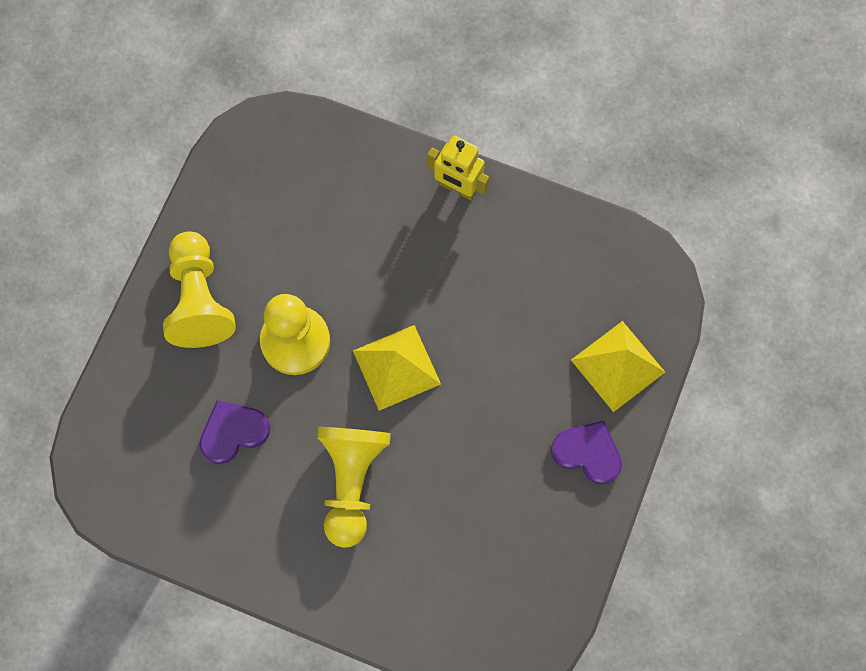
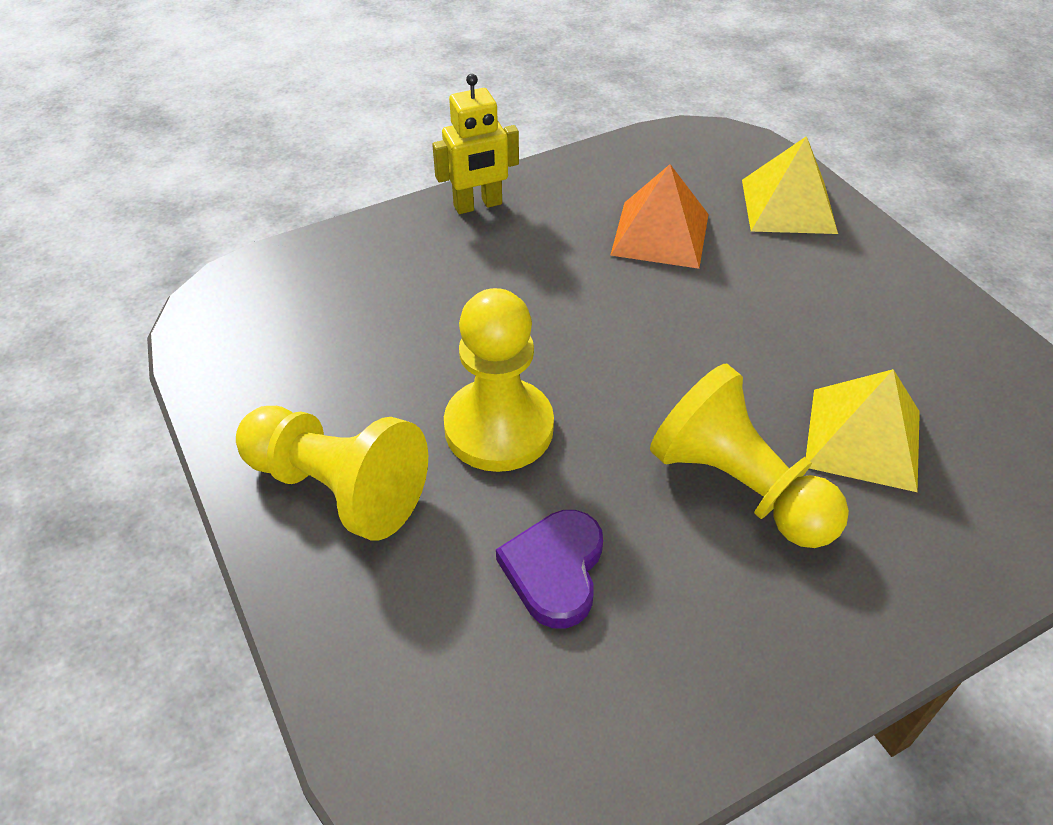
camera: 50 degrees left, 25 degrees down
(396, 367) = (626, 359): yellow pyramid -> yellow pyramid (863, 438)
(521, 310) = (660, 234): none -> orange pyramid
(587, 453) = (871, 273): purple heart -> none

